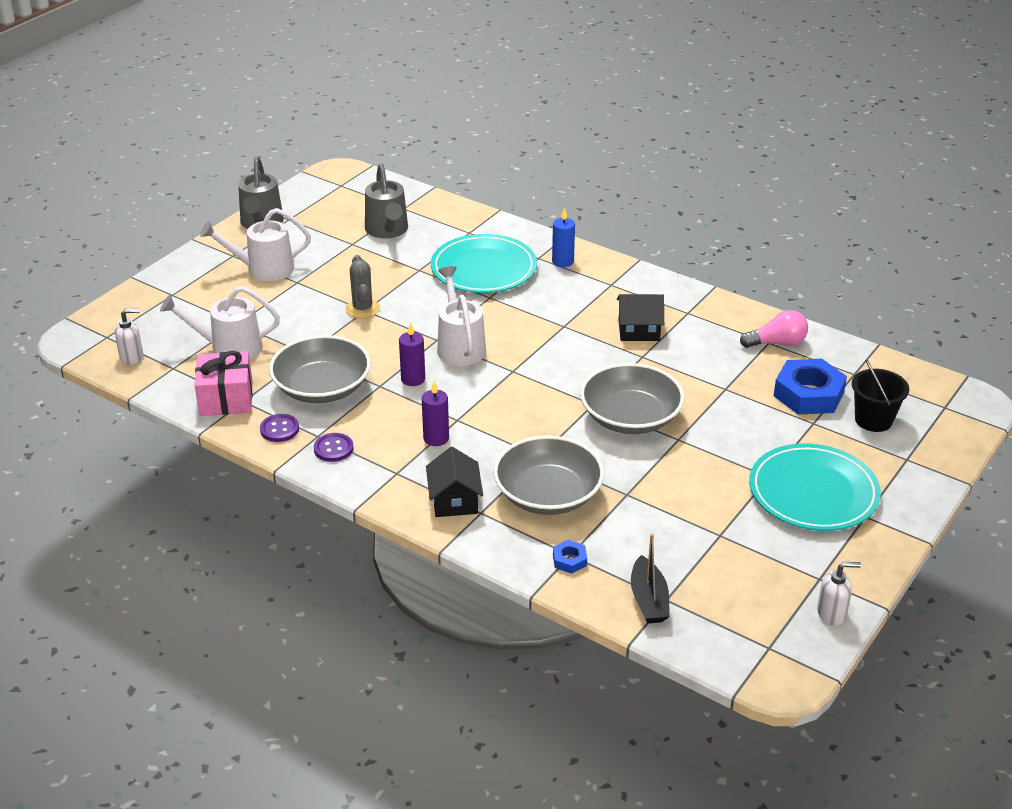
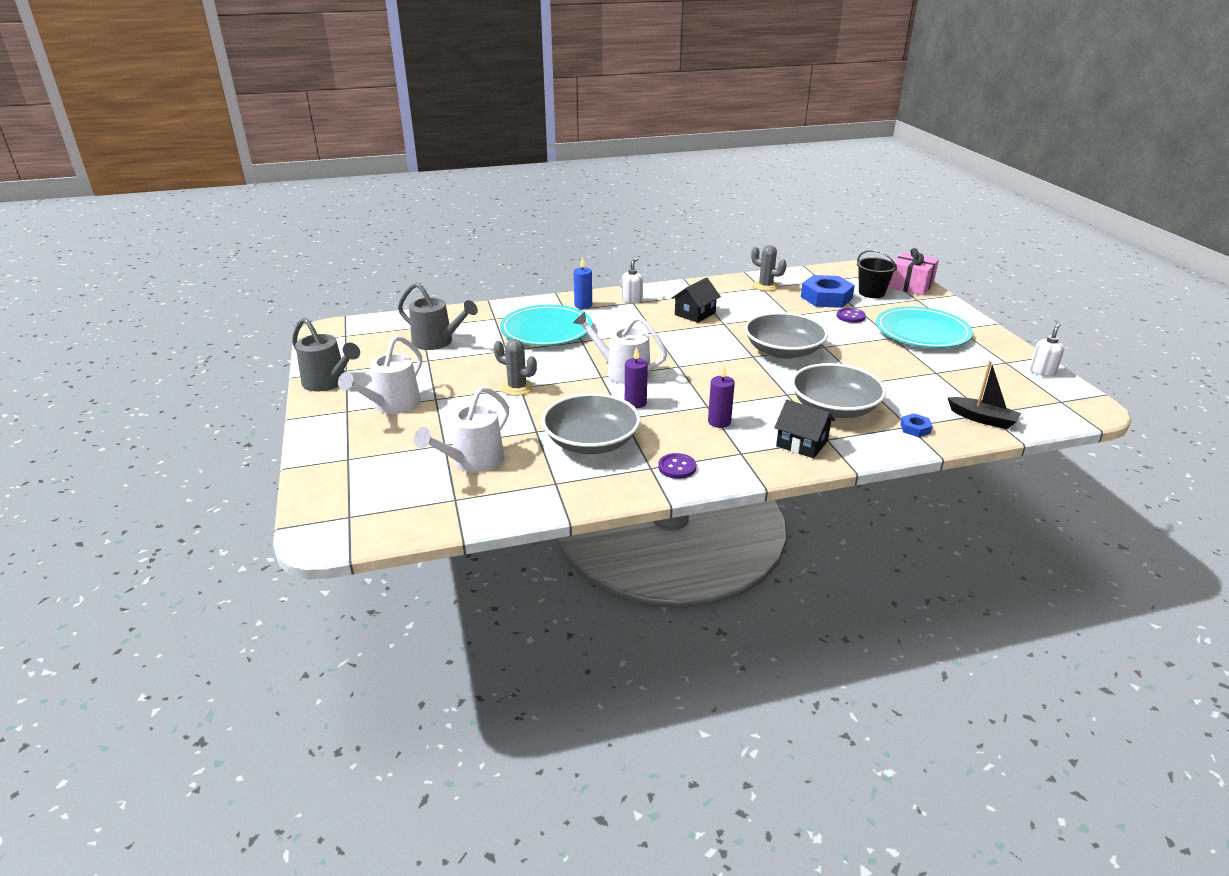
camera: 50 degrees left, 5 degrees down
(132, 357) = (403, 514): white soap dispenser -> white soap dispenser (632, 300)
(226, 398) = (540, 490): pink gift -> pink gift (910, 286)
(279, 429) = (619, 481): purple button -> purple button (850, 316)
(777, 343) = (765, 286): pink light bulb -> grey cactus

